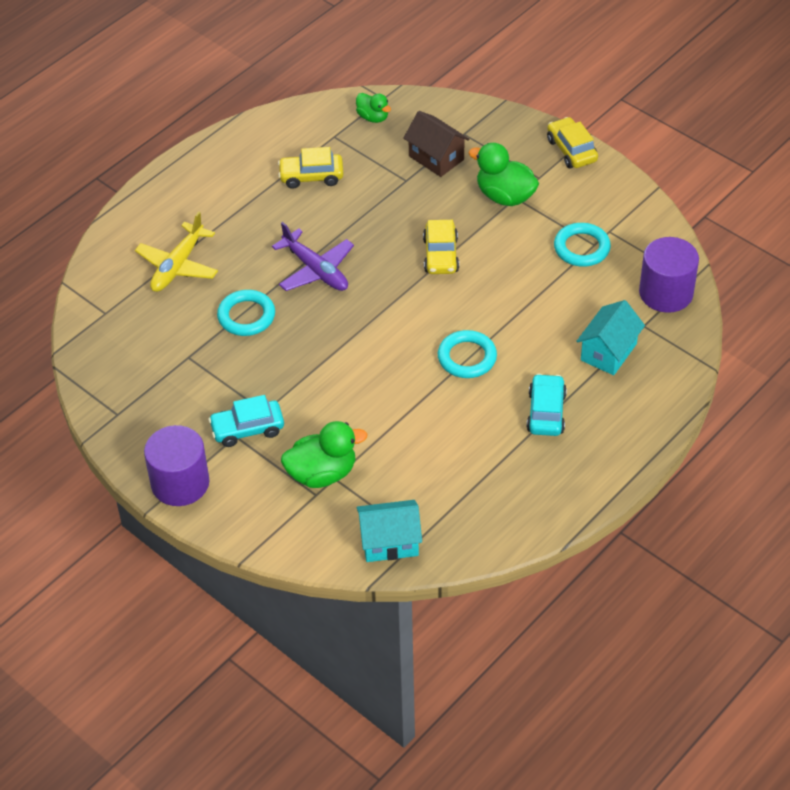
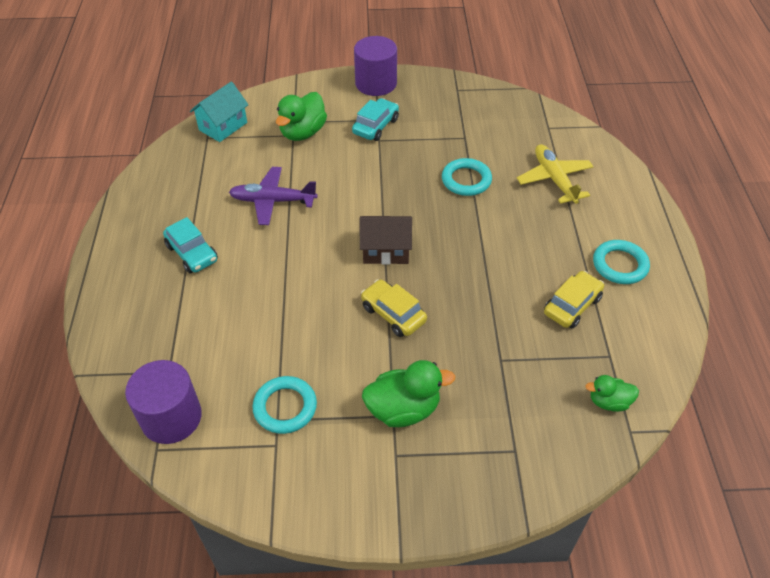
camera: 135 degrees right, 0 degrees up
(316, 270) = (466, 238): purple plane -> purple plane (272, 201)
(436, 158) = (505, 402): brown house -> brown house (386, 250)
(467, 357) = (287, 252): turquoise ring -> turquoise ring (620, 265)
(571, 150) = (398, 516): yellow car -> none
(608, 352) = (181, 328): turquoise house -> none

